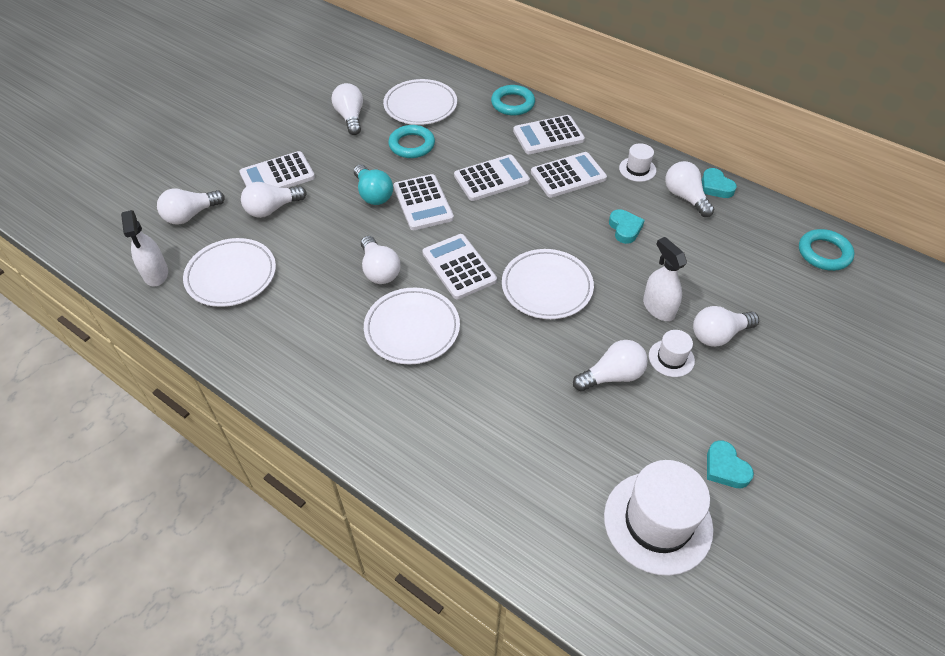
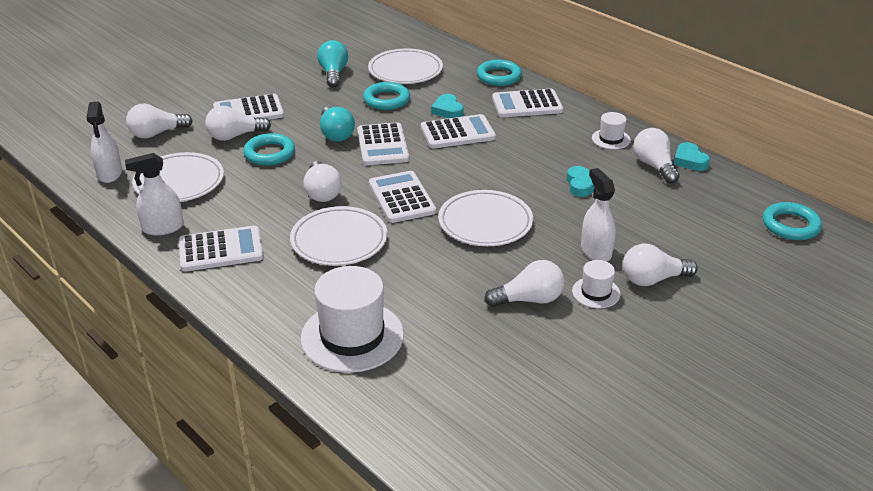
camera: 10 degrees right, 15 degrees down
(230, 337) = (163, 228): none -> white spray bottle
(313, 227) = (269, 153): none -> turquoise ring
(350, 117) = (333, 74): white light bulb -> turquoise light bulb
(568, 175) = (537, 137): white calculator -> white calculator (221, 250)
(657, 522) = (537, 421): white hat -> white hat (352, 336)
(725, 468) = (624, 387): turquoise heart -> turquoise heart (447, 110)

